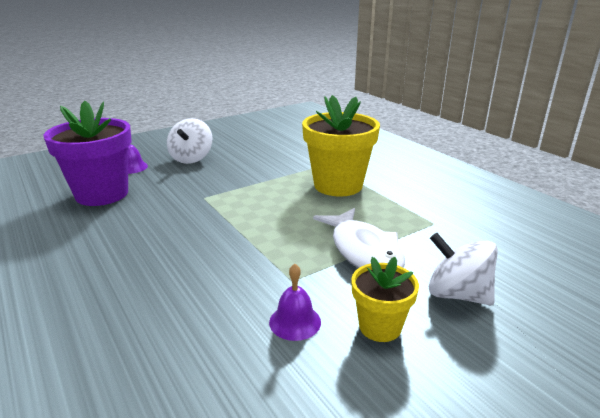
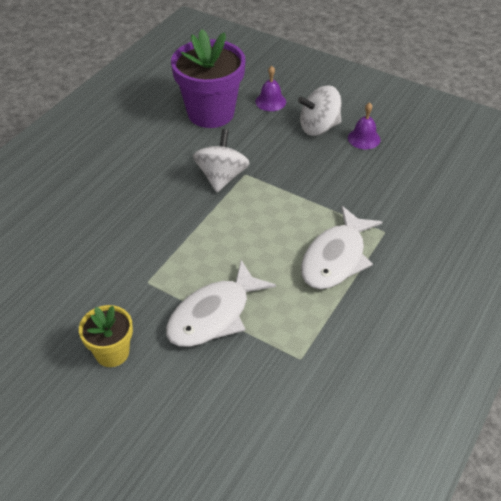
camera: 65 degrees right, 20 degrees up
(295, 322) = (97, 301): purple bell -> purple bell (364, 138)
(338, 185) = (336, 258): yellow flower pot -> white fish
(457, 294) = (177, 397): white spinning top -> white spinning top (221, 177)

